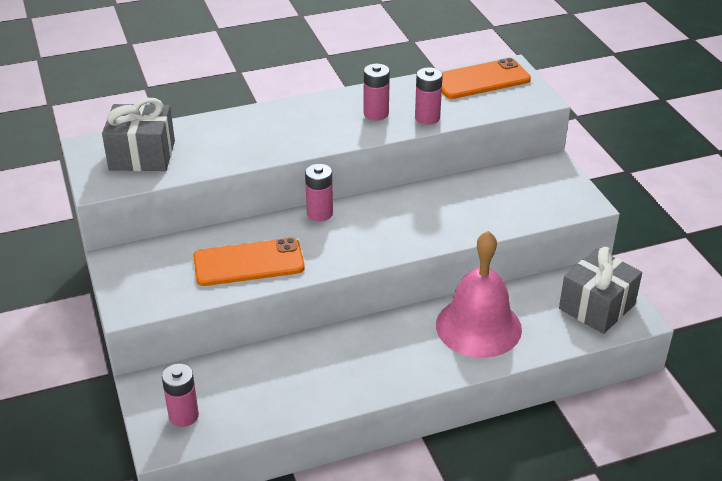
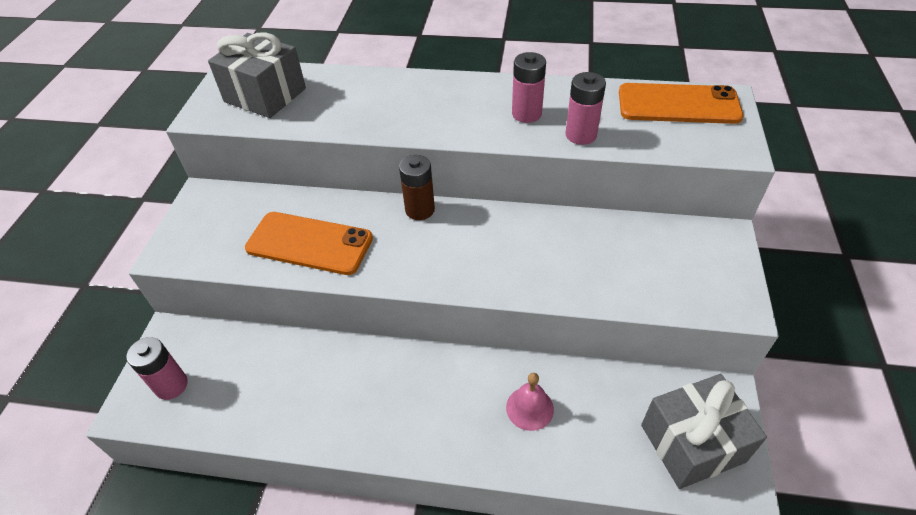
camera: 30 degrees right, 10 degrees up
(319, 213) = (420, 210): pink battery -> brown battery
(478, 326) = (529, 408): pink bell -> pink bell, size x0.45

